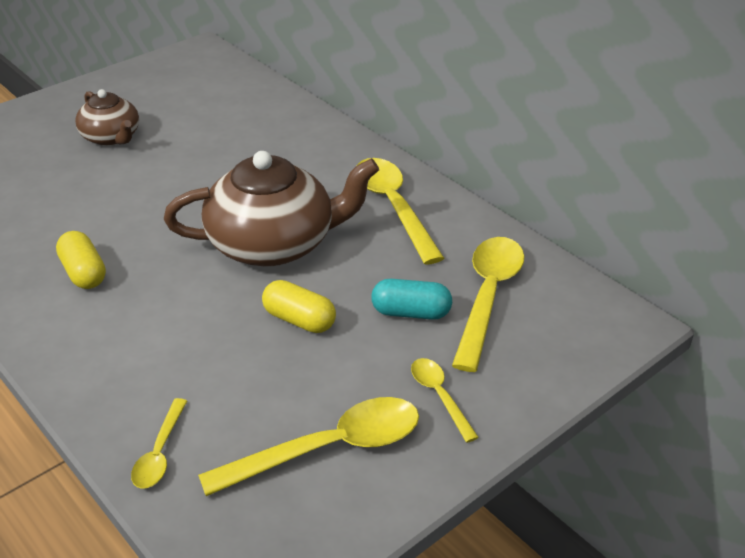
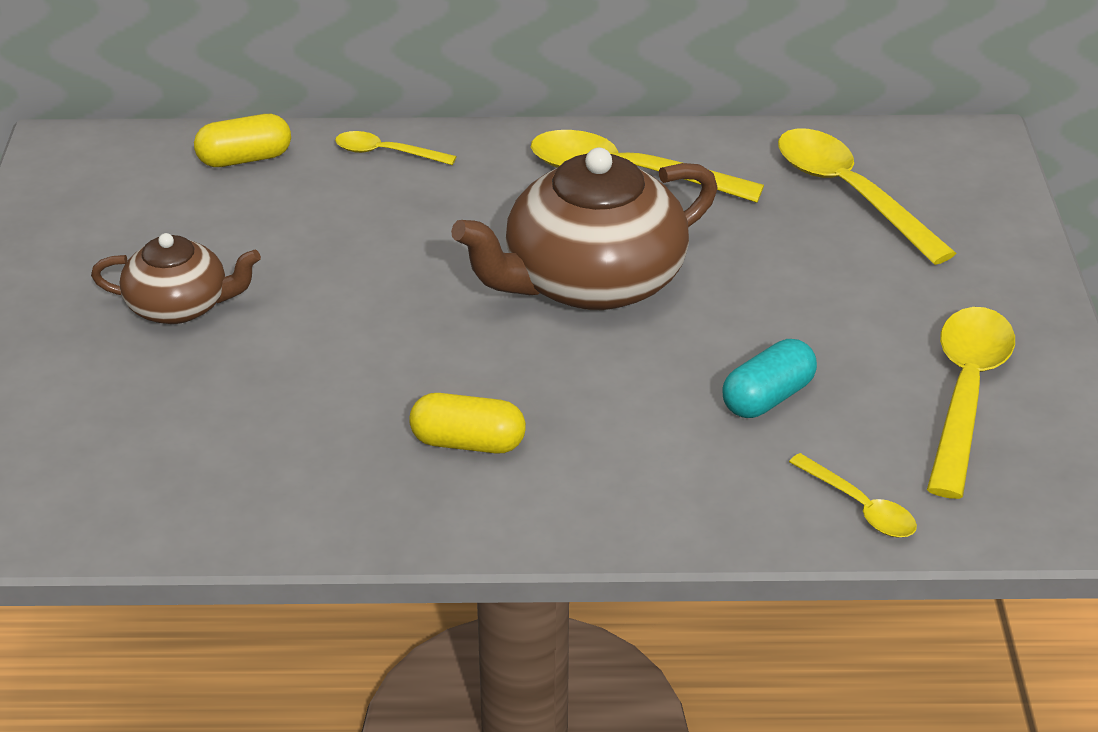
camera: 50 degrees left, 0 degrees up
(274, 244) = (591, 281): brown teapot -> brown teapot turned 150 degrees counterclockwise
(299, 320) = (748, 324): yellow capsule -> yellow capsule (245, 159)
(411, 312) = (820, 250): turquoise capsule -> turquoise capsule (767, 397)
(439, 396) = (961, 294): yellow spoon -> yellow spoon (385, 153)

